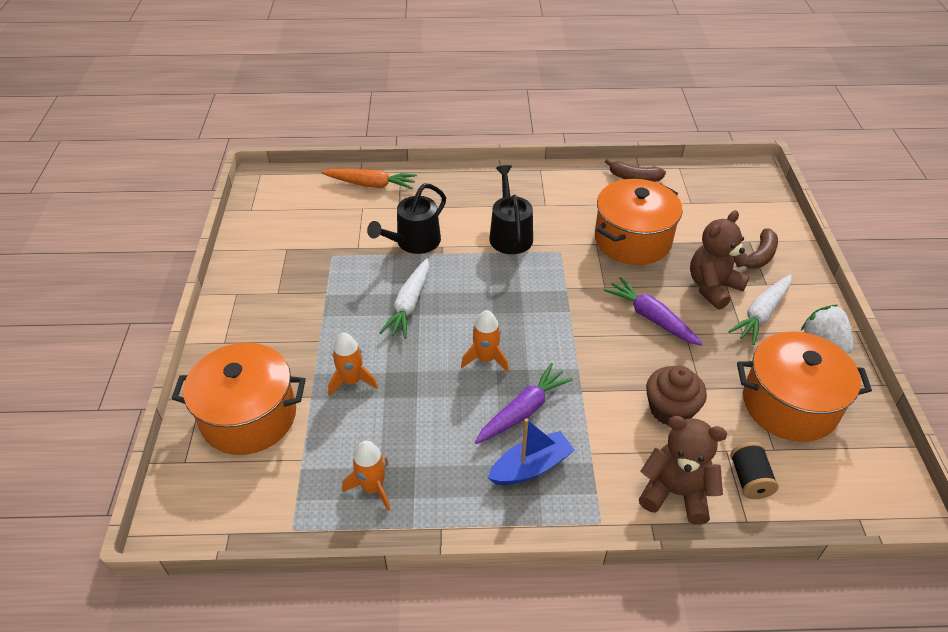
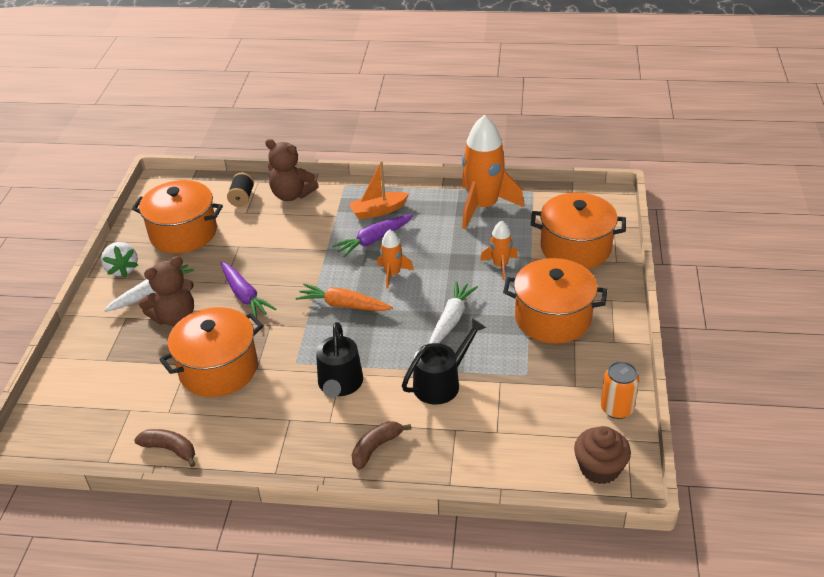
camera: 170 degrees left, 5 degrees down
(252, 232) = (617, 409): none -> orange can
(296, 315) = (553, 318): none -> orange pot
(371, 185) = (487, 466): orange carrot -> orange carrot (343, 305)
(373, 488) = (483, 206): orange rocket -> orange rocket, size x2.00
(531, 467) = (378, 211): blue boat -> orange boat
(670, 409) = (268, 235): brown cupcake -> brown cupcake (599, 468)
(760, 256) = (109, 343): brown banana -> brown banana (376, 448)

